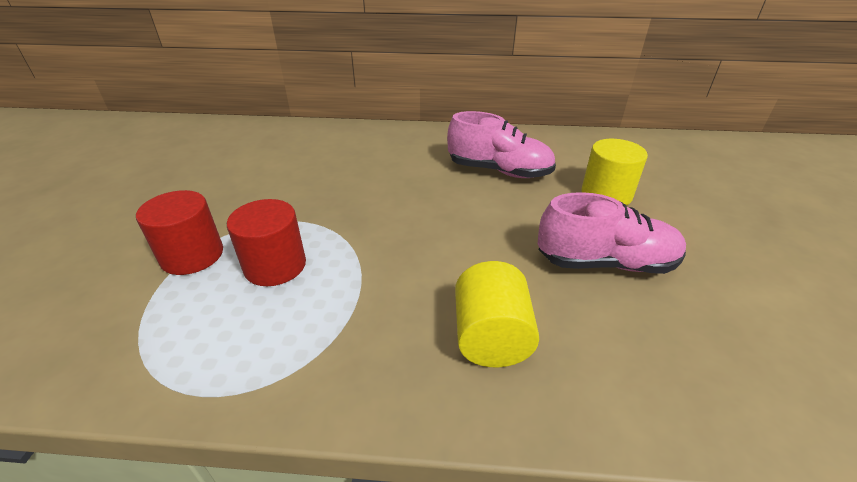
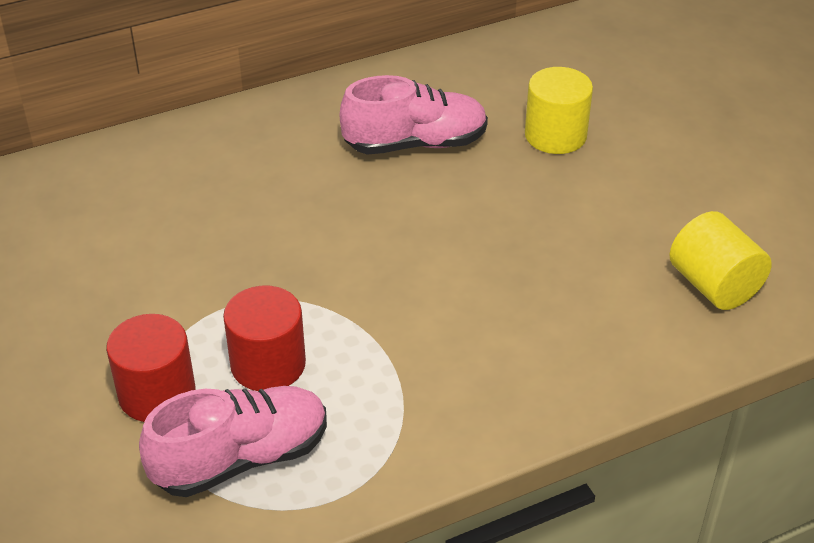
camera: 30 degrees left, 5 degrees up
(490, 337) = (542, 342): yellow cylinder -> yellow cylinder (713, 286)
(605, 263) = (598, 224): pink shoe -> pink shoe (241, 458)

